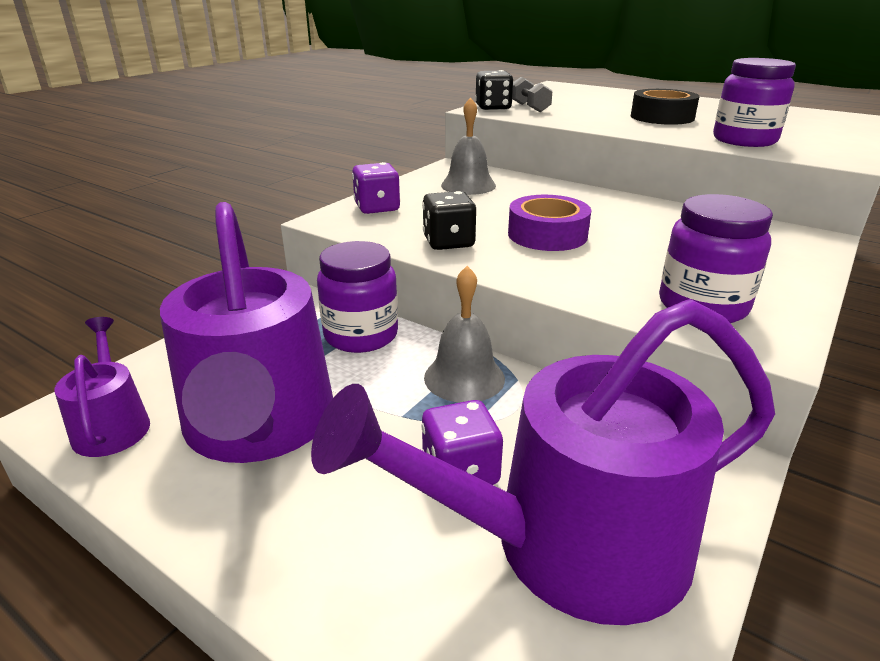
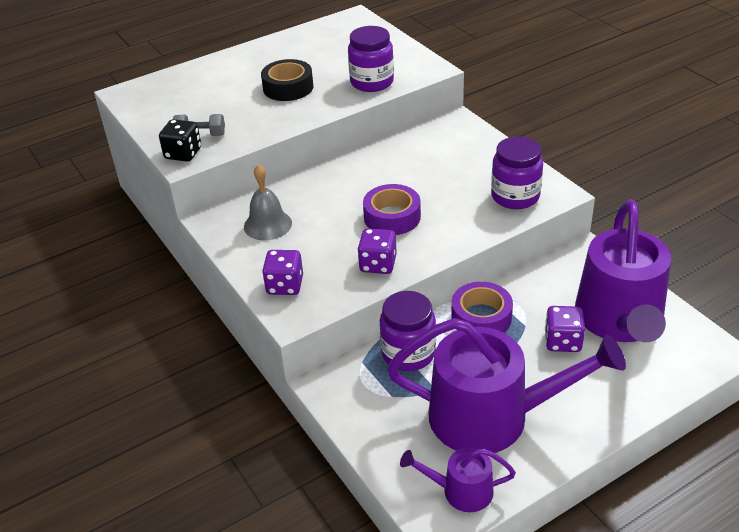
camera: 65 degrees left, 10 degrees up
(448, 242) = (378, 264): black dice -> purple dice
(464, 377) = (481, 317): grey bell -> purple tape

